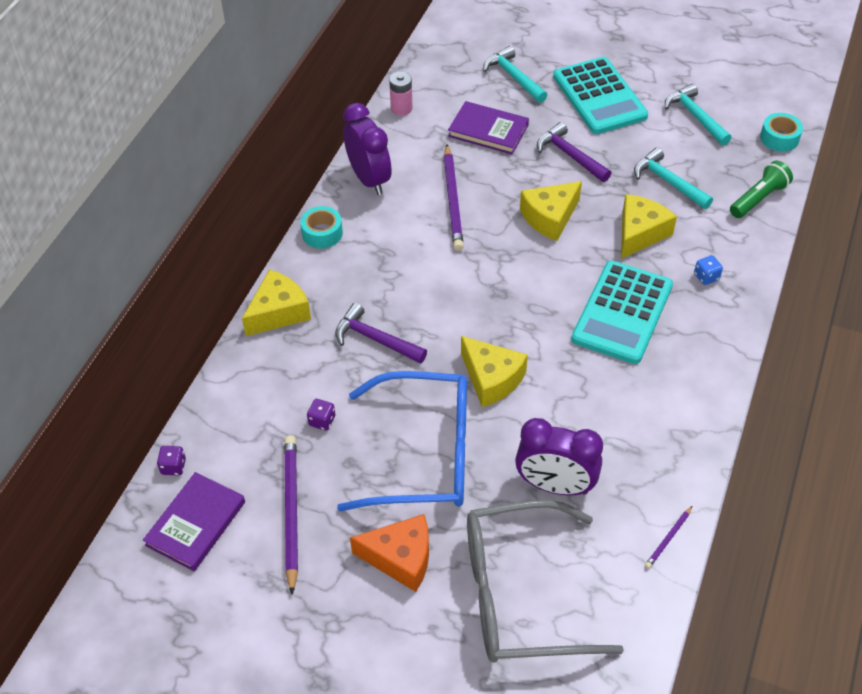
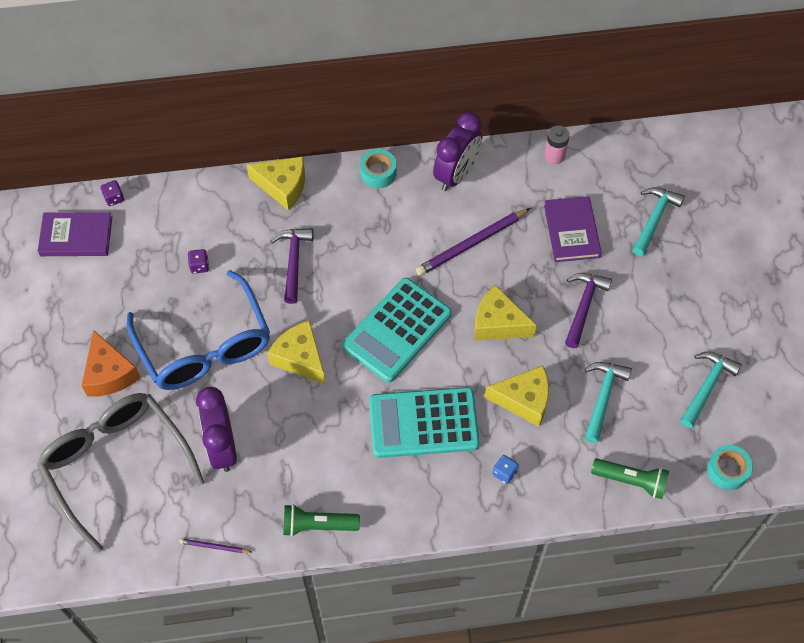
camera: 60 degrees right, 10 degrees up
(291, 512) = (113, 287): purple pencil -> none
(491, 379) = (300, 358): yellow cheese -> yellow cheese turned 120 degrees clockwise
(599, 96) = (677, 297): turquoise calculator -> turquoise calculator (397, 330)
(688, 439) = (318, 525): none -> green flashlight

